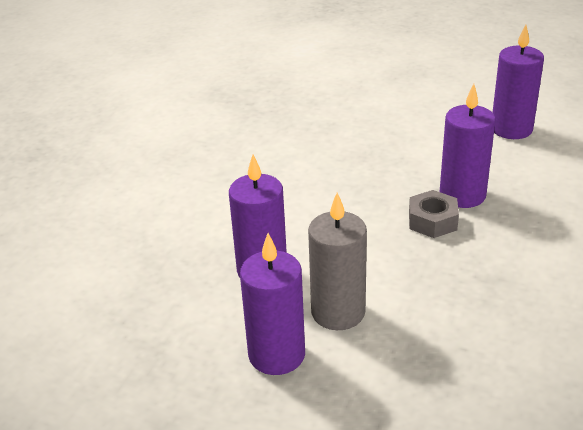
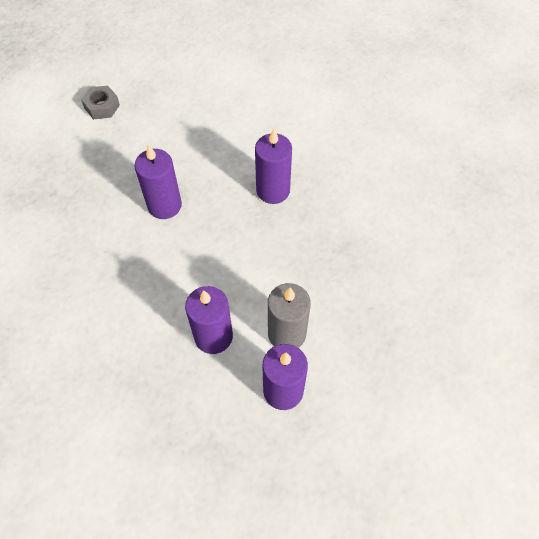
camera: 45 degrees left, 25 degrees up
(432, 221) = (275, 224): grey nut -> grey nut (102, 106)
(511, 129) = (252, 112): purple candle -> purple candle (164, 205)

